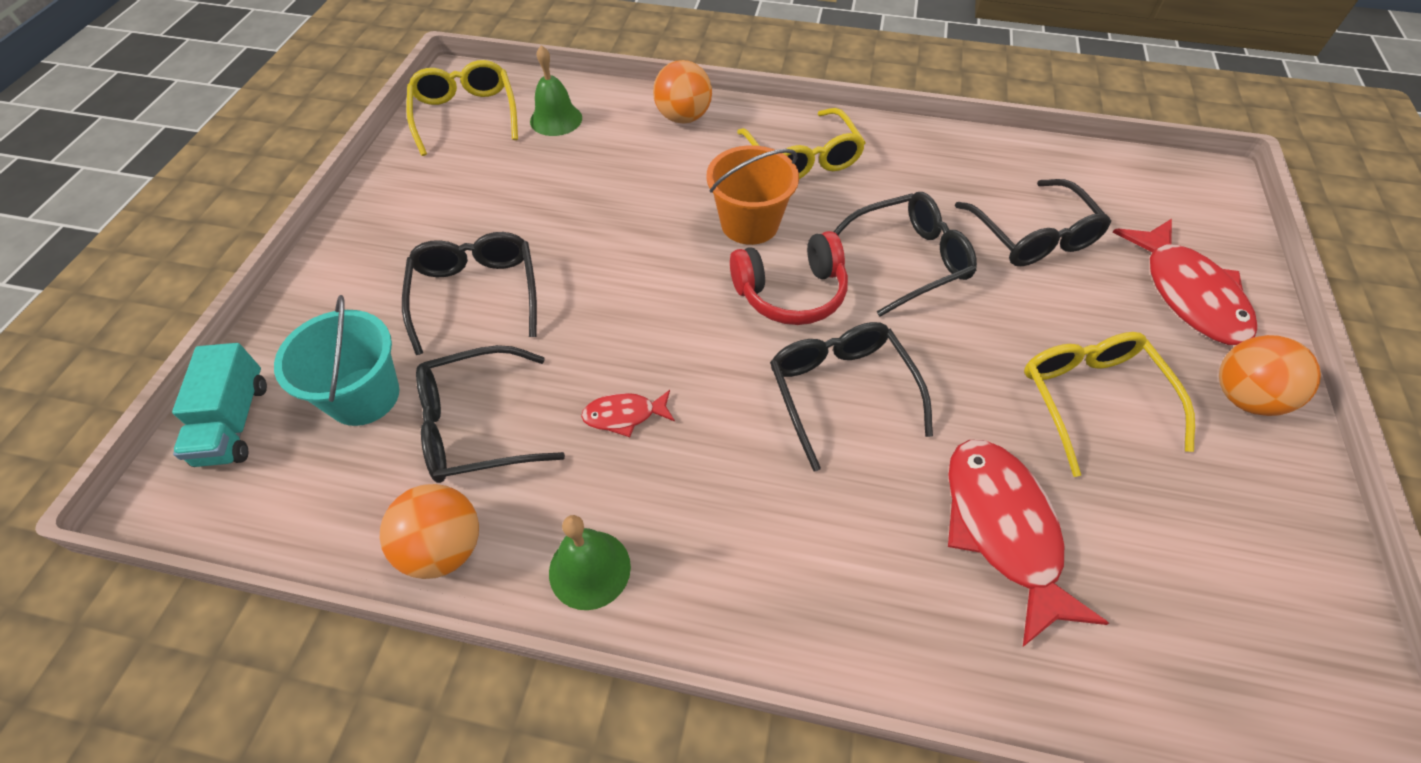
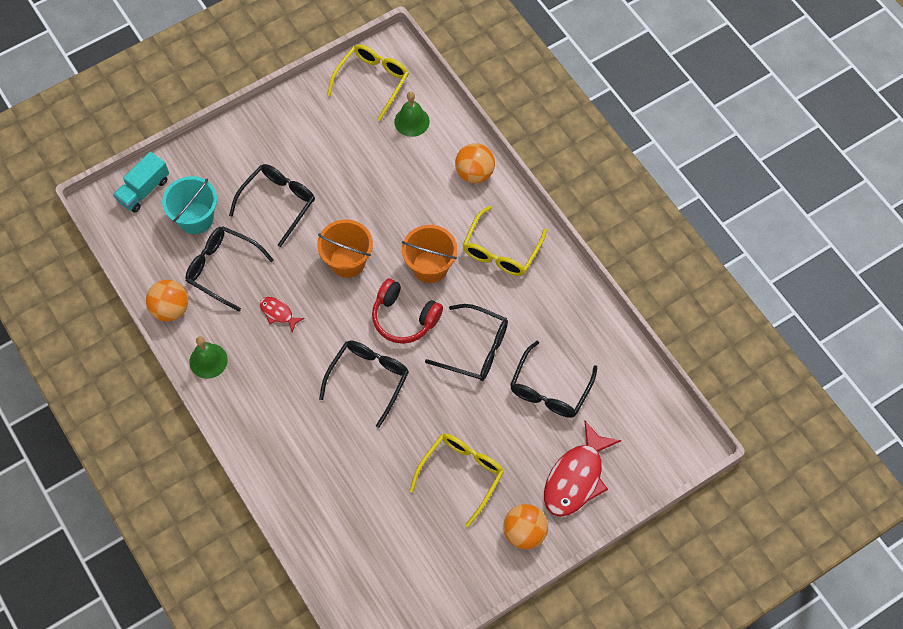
camera: 45 degrees right, 10 degrees up
(645, 289) = (347, 261): none -> orange bucket
(1002, 529) = (358, 481): red fish -> none

